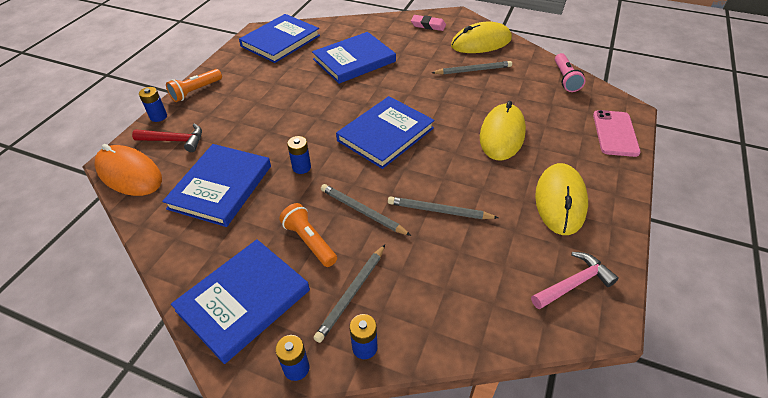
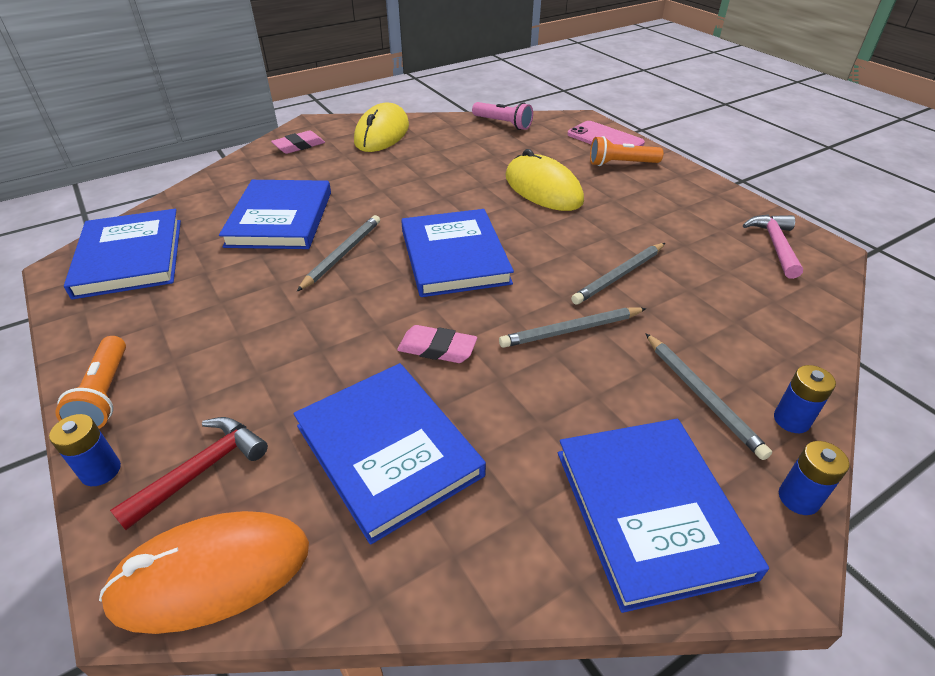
camera: 55 degrees left, 5 degrees down
(301, 167) = (437, 348): blue battery -> pink eraser
(309, 241) = (585, 397): orange flashlight -> orange flashlight (621, 164)
(473, 70) = (421, 158): grey pencil -> grey pencil (342, 254)
(560, 201) = (666, 203): yellow mouse -> none

